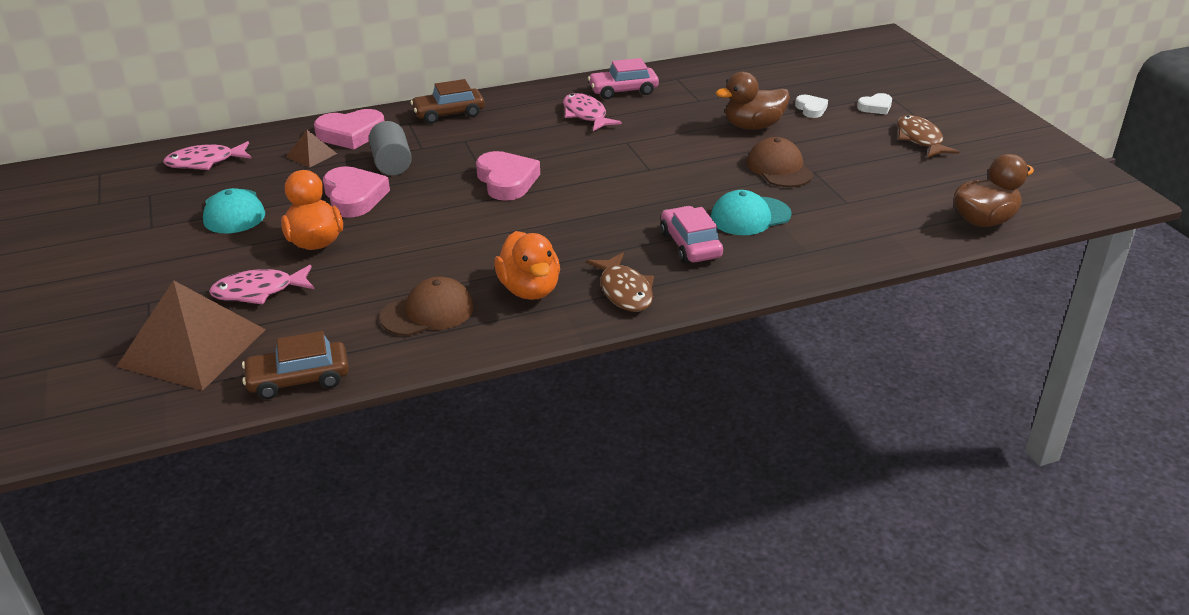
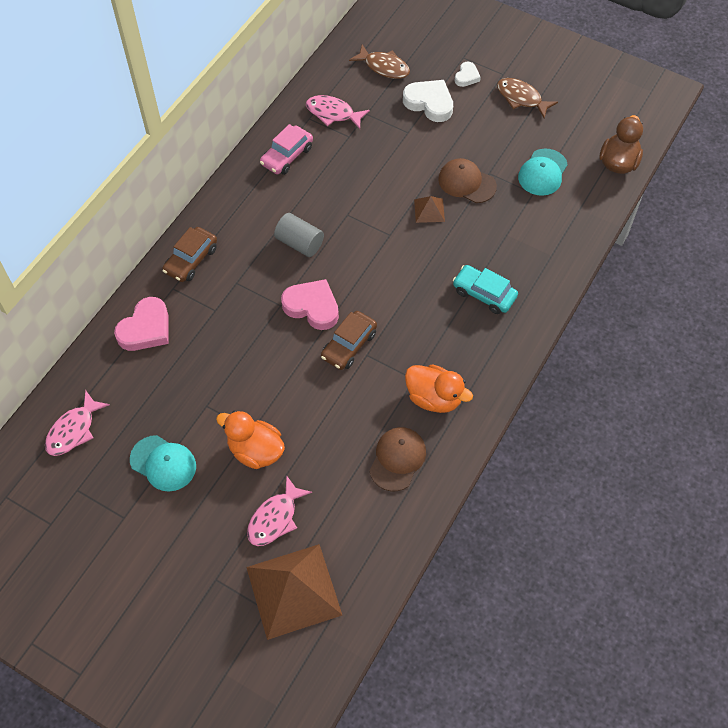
camera: 40 degrees left, 25 degrees up
(299, 379) = (386, 565): brown car -> brown car (349, 345)
(311, 155) = (144, 370): brown pyramid -> brown pyramid (429, 210)
(354, 197) = (229, 391): pink heart -> none
(392, 164) = (214, 340): grey cylinder -> grey cylinder (299, 243)
(586, 115) = (290, 201): pink fish -> pink fish (333, 113)
(624, 291) = (487, 361): brown fish -> brown fish (384, 67)
(690, 245) = (484, 294): pink car -> turquoise car
(750, 216) = (492, 243): turquoise cap -> turquoise cap (542, 172)
(753, 126) = (411, 146): brown duck -> none
(811, 109) = (429, 103): white heart -> white heart, size x1.80

